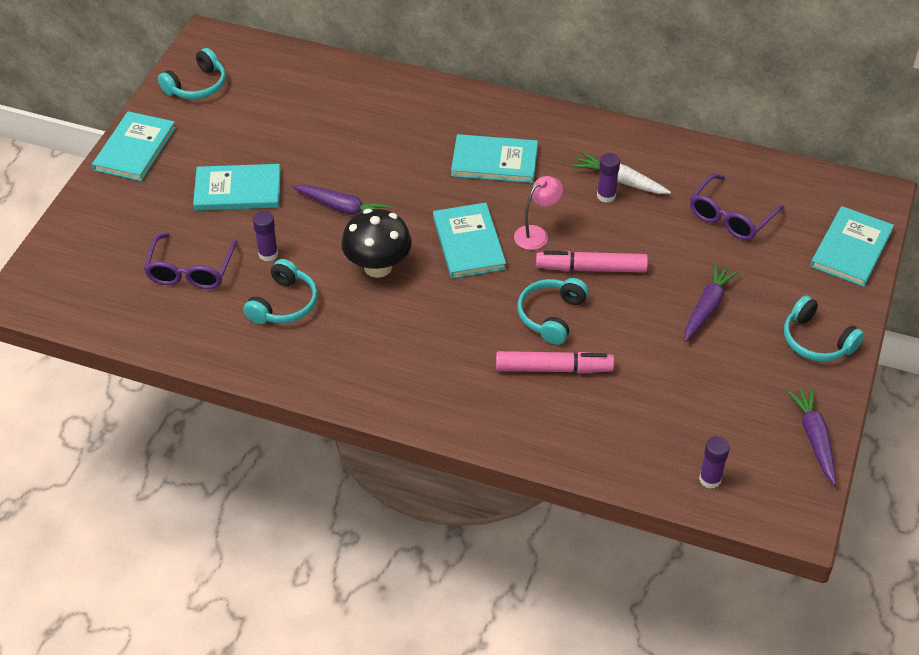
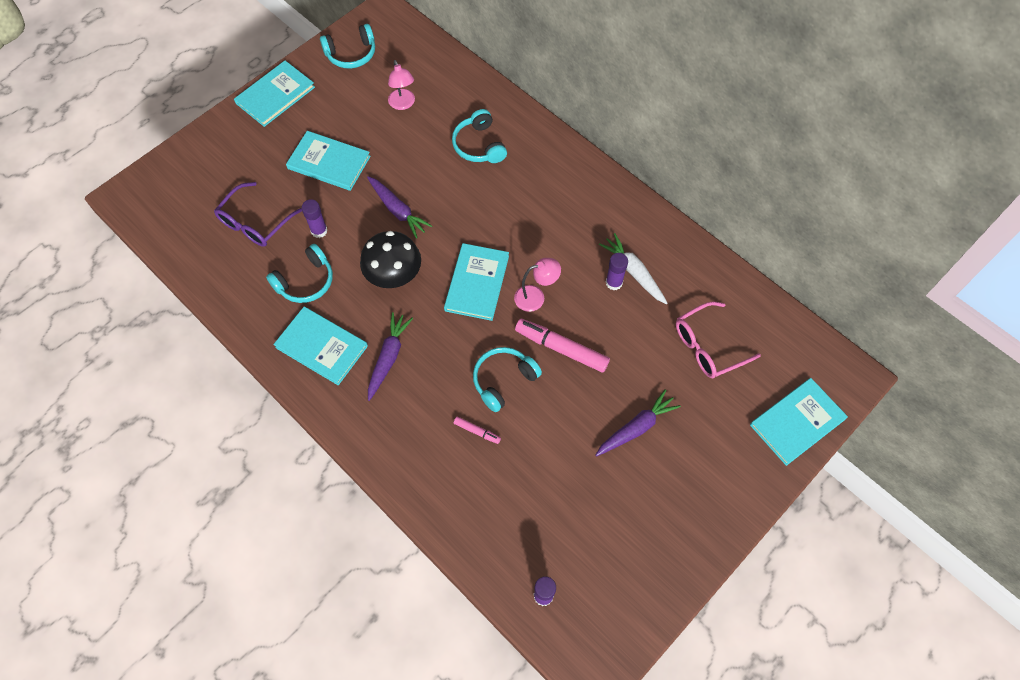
camera: 25 degrees right, 15 degrees up
(285, 113) = (403, 104): none -> pink lamp
(494, 161) = (541, 213): turquoise book -> turquoise book (321, 347)
(553, 368) = (477, 431): pink marker -> pink marker, size x0.49
(730, 217) = (708, 346): purple glasses -> pink glasses
(814, 438) = (654, 597): purple carrot -> purple carrot (388, 357)
(816, 341) = (712, 502): turquoise headphones -> turquoise headphones (479, 145)

